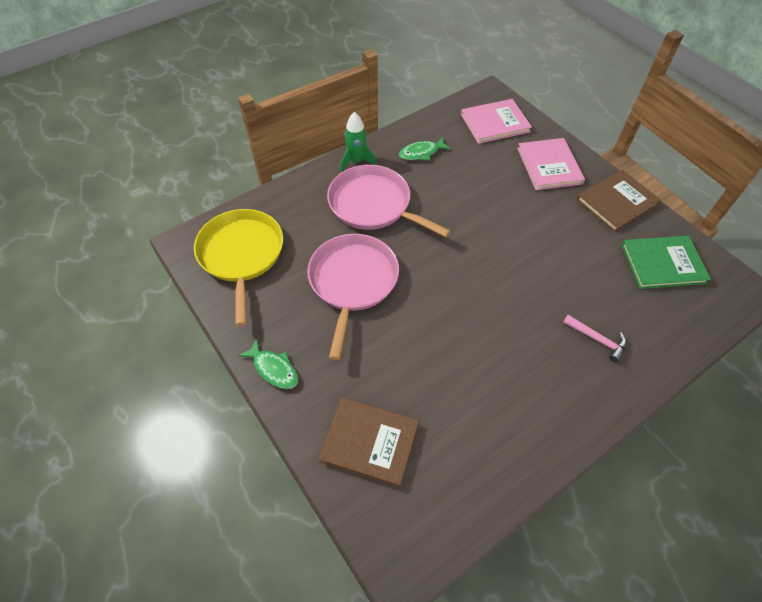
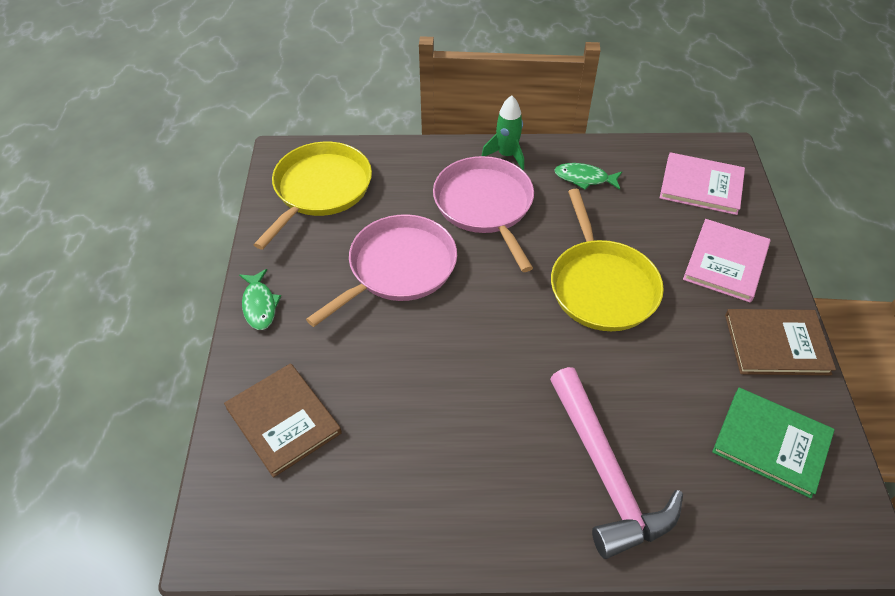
camera: 35 degrees right, 5 degrees down
(493, 220) = (601, 286): none -> yellow pan
(597, 339) = (606, 473): pink hammer -> pink hammer, size x2.26

